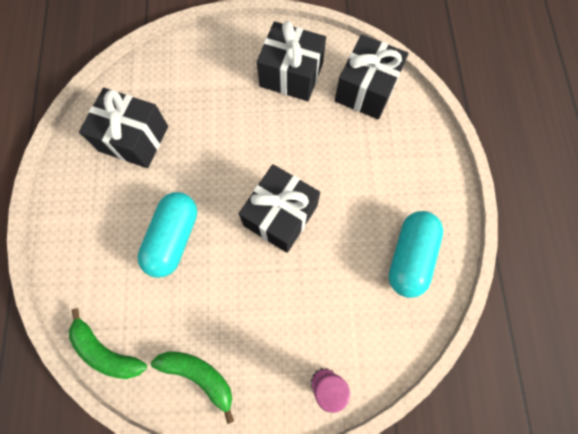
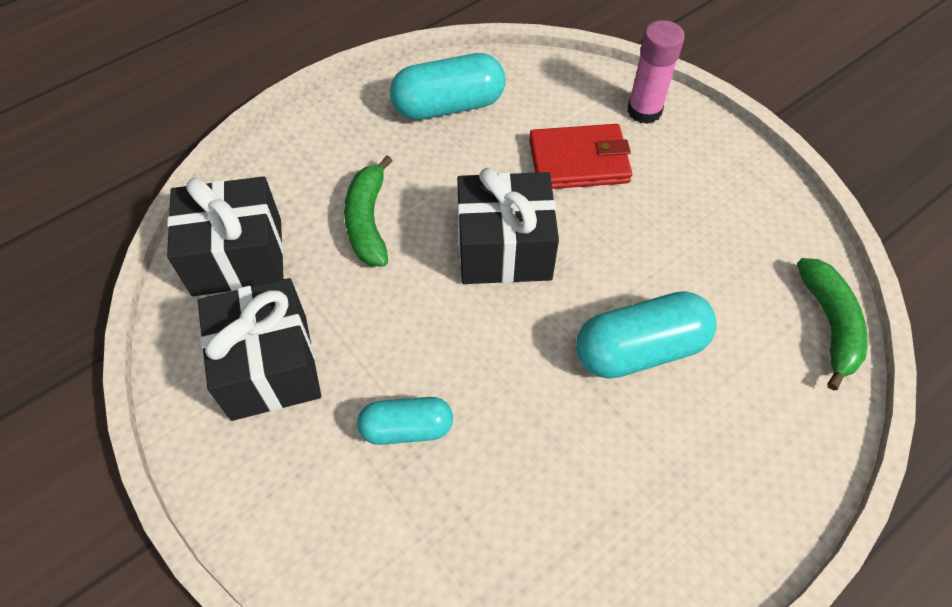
camera: 125 degrees left, 15 degrees down
(134, 138) = (548, 524): black gift -> none
(199, 375) = (751, 216): green banana -> green banana (368, 221)
(218, 111) = (407, 428): none -> turquoise capsule
(312, 304) = (579, 161): none -> red wallet

